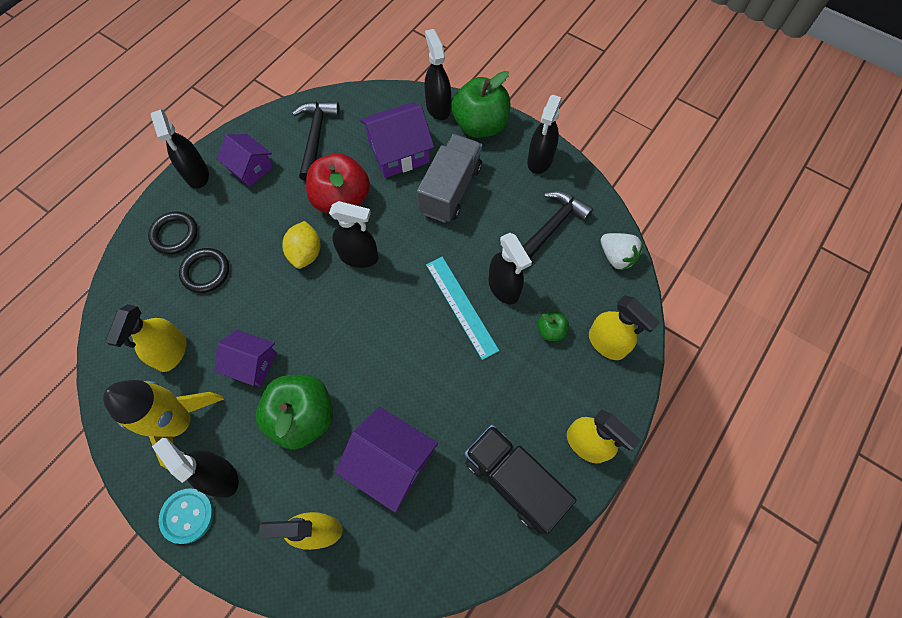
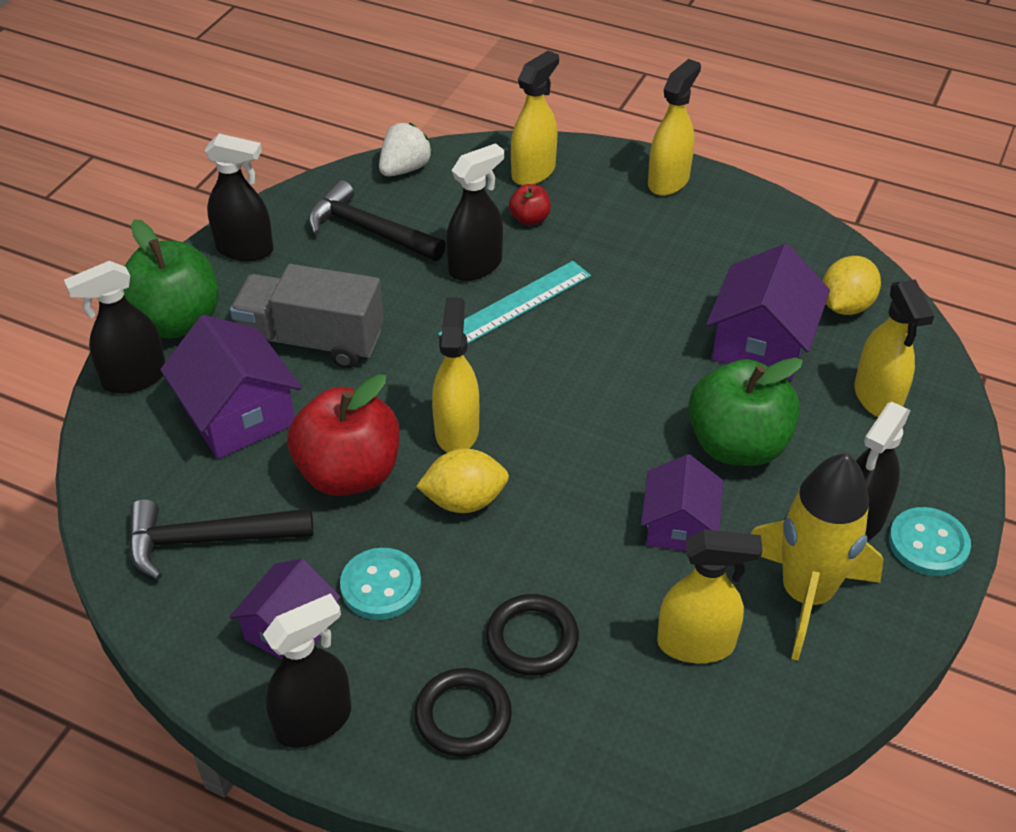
camera: 100 degrees left, 20 degrees down
(262, 208) = (381, 586): none -> turquoise button
(359, 256) = (457, 430): black spray bottle -> yellow spray bottle
(416, 543) = (845, 306): none -> yellow lemon
(513, 481) = (736, 234): black truck -> none
(550, 331) = (530, 219): green apple -> red apple

